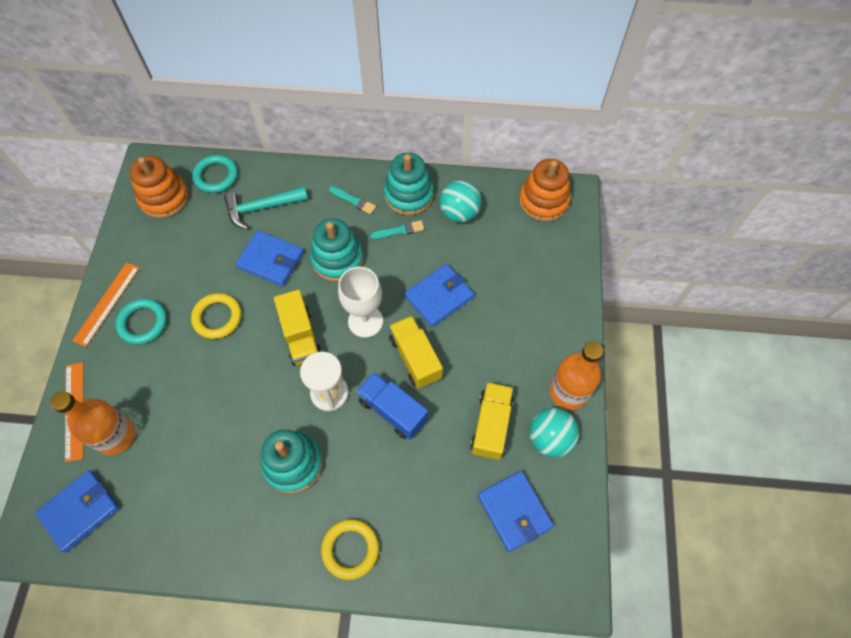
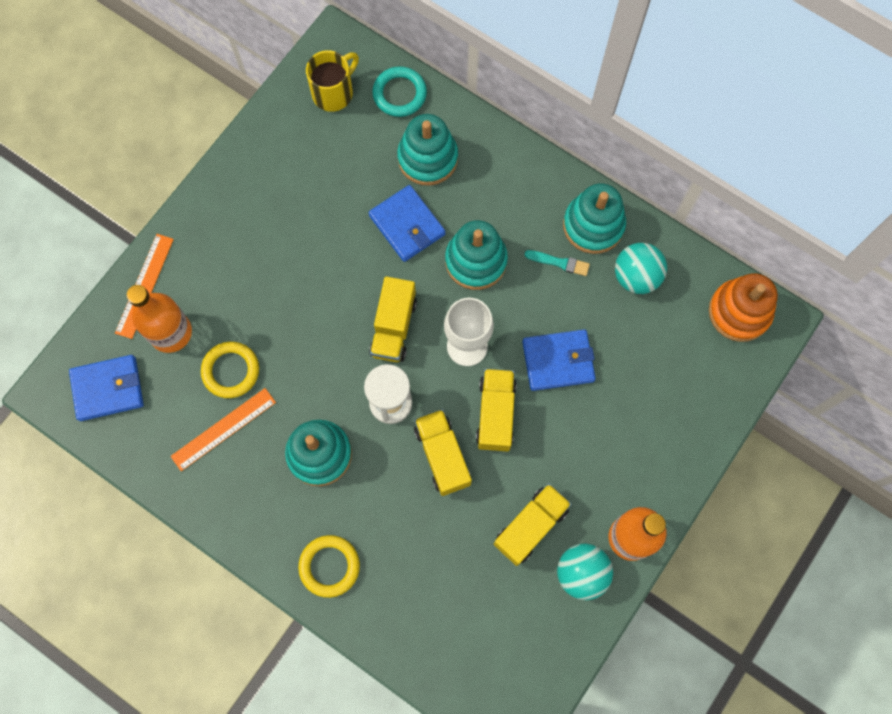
camera: 30 degrees right, 10 degrees up
(107, 303) = (223, 186): orange ruler -> orange ruler (223, 429)
(143, 323) = (248, 227): turquoise ring -> none
(164, 198) = (334, 92): orange stacking toy -> yellow mug
(217, 317) = (322, 261): yellow ring -> yellow ring (231, 371)
(261, 208) = (427, 158): turquoise hammer -> turquoise stacking toy
(354, 201) = (530, 201): turquoise brush -> none
(393, 410) = (442, 456): blue truck -> yellow truck
(514, 511) = (502, 622): blue wallet -> none

